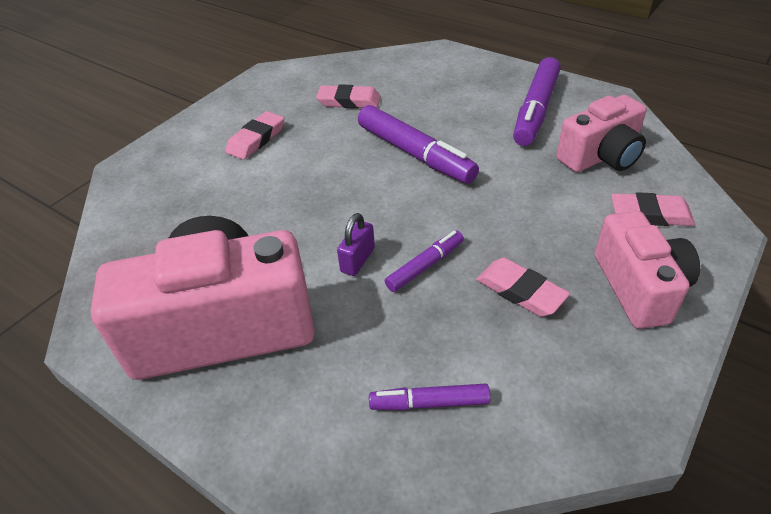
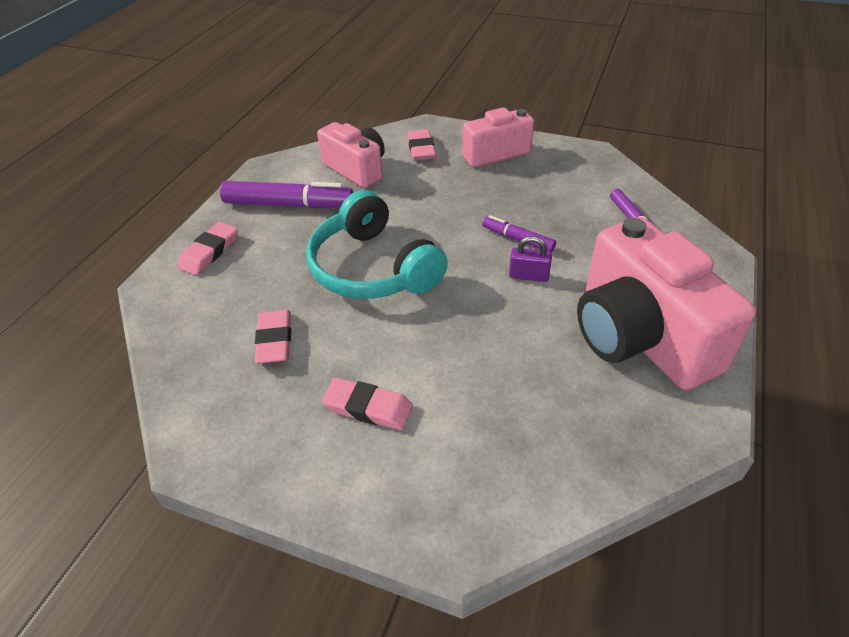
camera: 105 degrees left, 0 degrees up
(415, 154) = (372, 268): purple marker -> turquoise headphones
(520, 291) = (520, 194): pink eraser -> pink eraser (209, 252)

